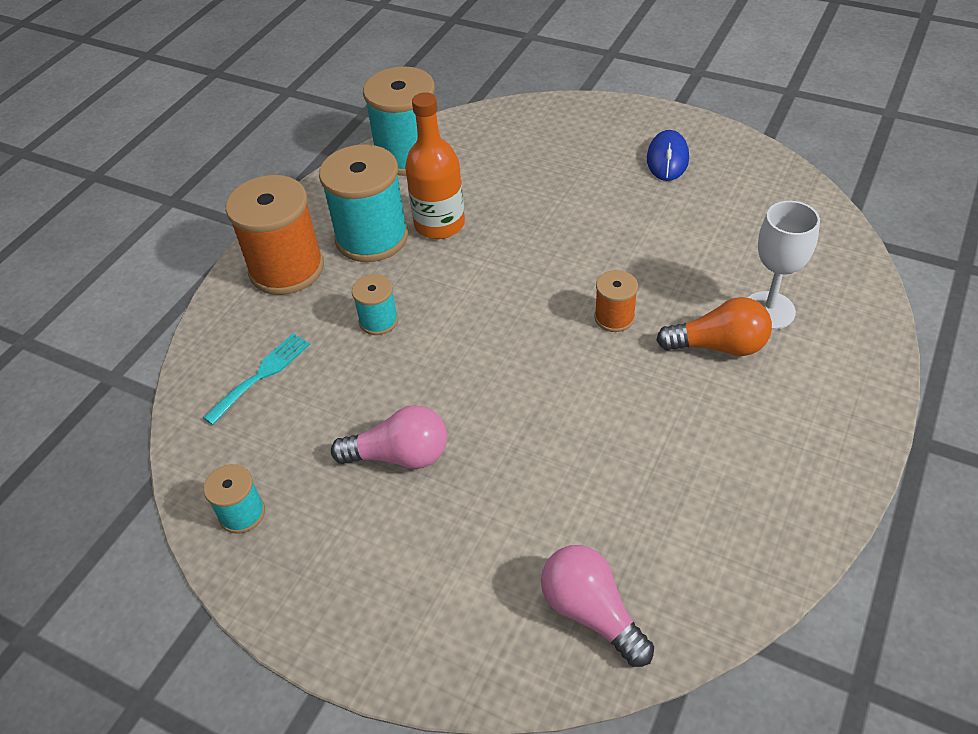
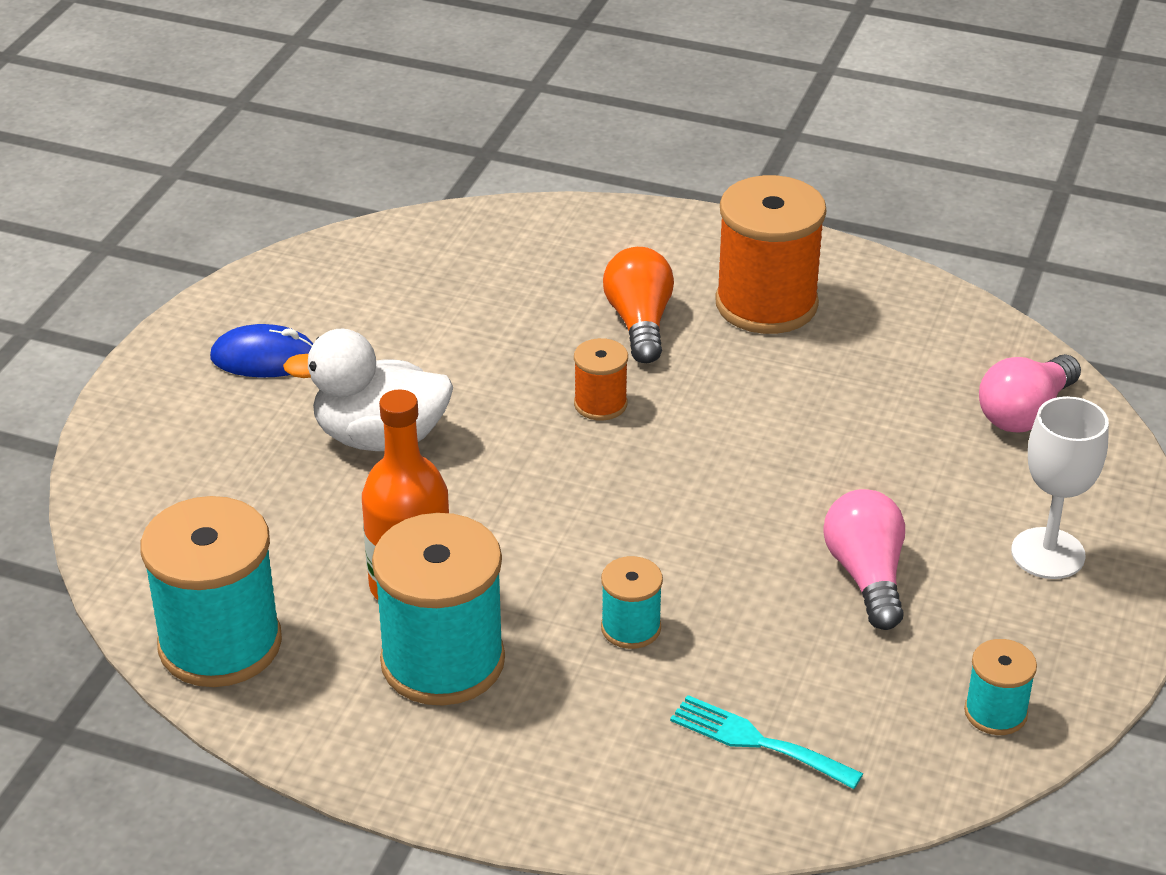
camera: 100 degrees left, 10 degrees down
(286, 269) = (523, 757): orange spool -> orange spool (766, 304)
(582, 210) = (380, 438): none -> white duck
(769, 310) = (576, 285): white goblet -> white goblet (1048, 553)

